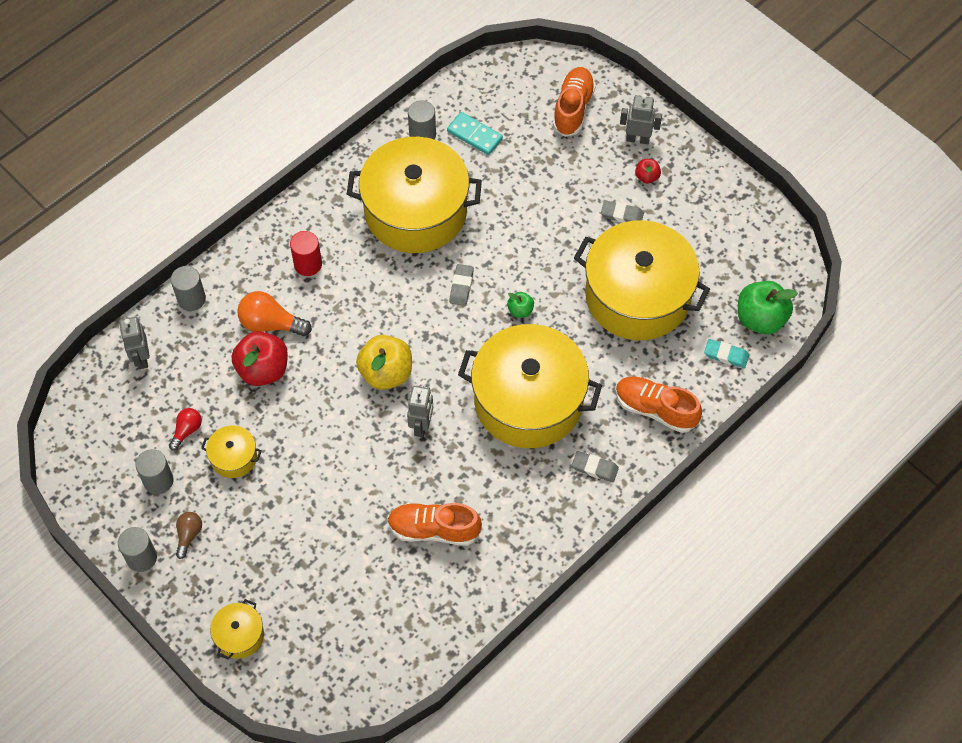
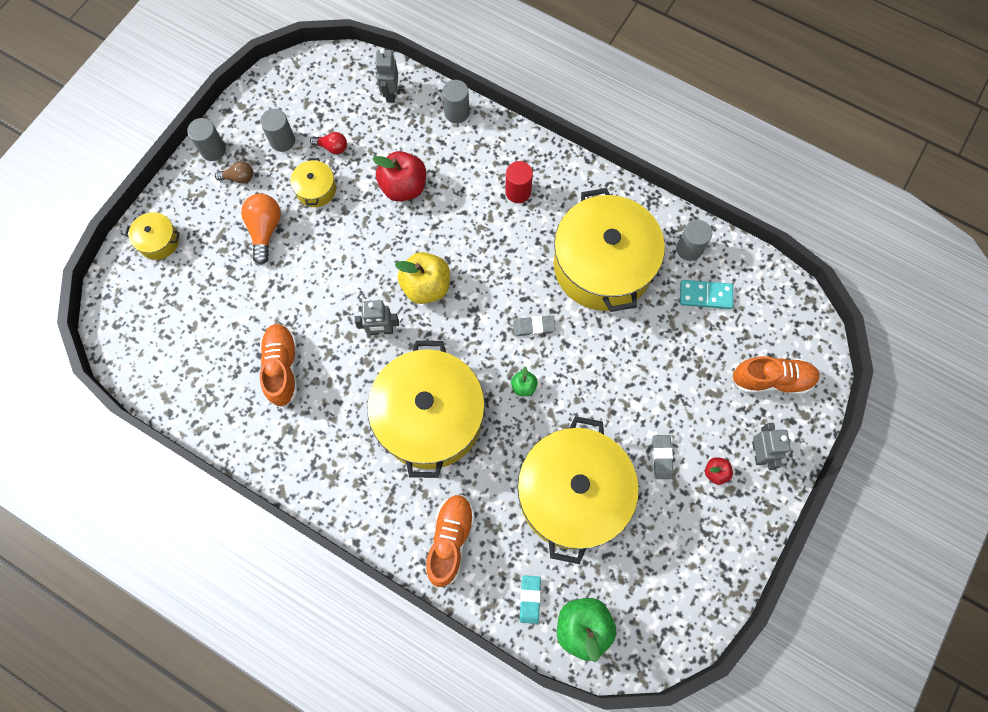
camera: 75 degrees right, 10 degrees up
(141, 358) = (390, 93): grey robot -> grey robot turned 60 degrees counterclockwise
(271, 324) = (450, 180): orange light bulb -> orange light bulb (265, 230)
(474, 135) = (705, 295): turquoise domino -> turquoise domino turned 75 degrees clockwise
(594, 468) = (374, 496): grey eraser -> none

